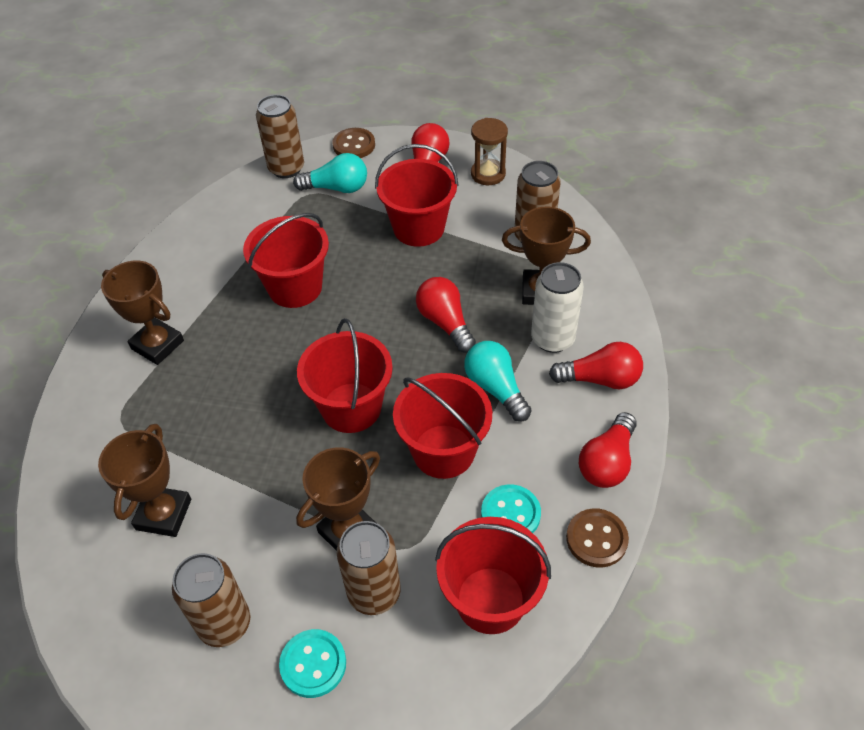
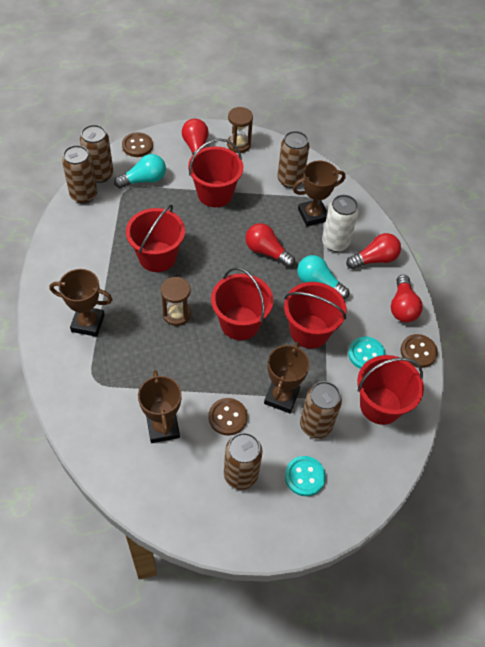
camera: 30 degrees left, 5 degrees up
(252, 187) = (84, 195): none -> brown can
(256, 533) = (227, 417): none -> brown button
(274, 368) = (176, 314): none -> brown hourglass

